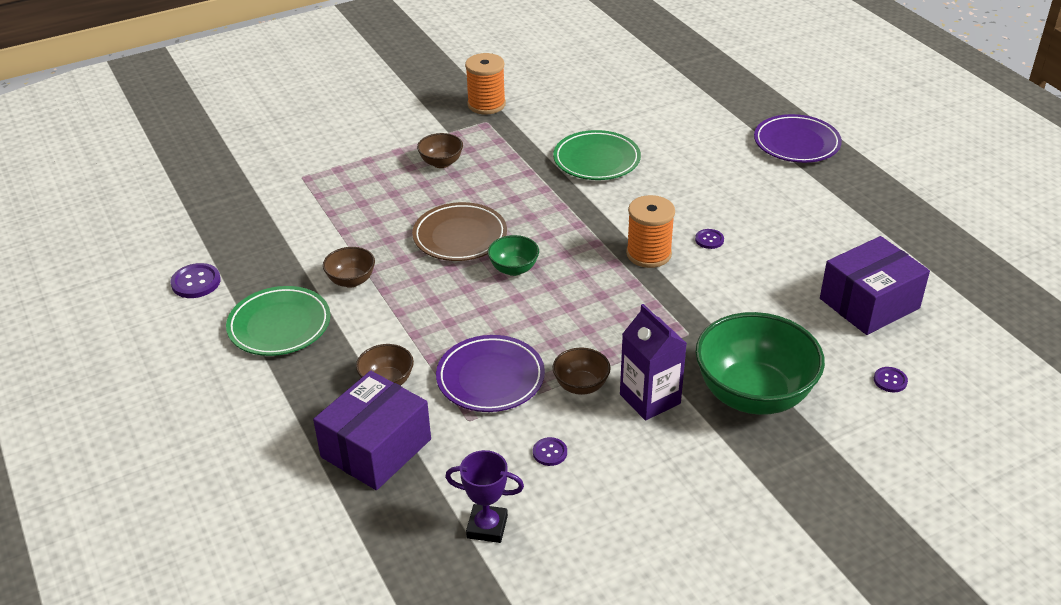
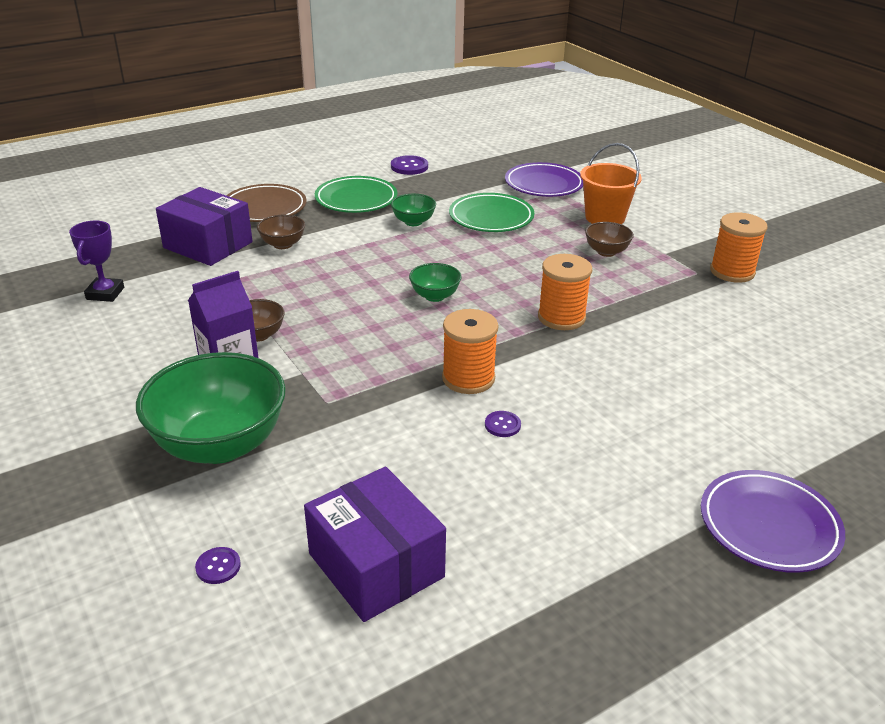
camera: 85 degrees right, 5 degrees down
(351, 281) = (413, 222): brown bowl -> green bowl
(371, 156) = (605, 218): none -> orange bucket
(460, 236) = (483, 267): brown plate -> brown plate (264, 208)
(490, 378) = (278, 289): purple plate -> purple plate (544, 184)
(550, 452) = (176, 320): purple button -> none
(555, 198) = (561, 317): none -> orange spool
(596, 160) = (648, 344): green plate -> green plate (491, 217)

